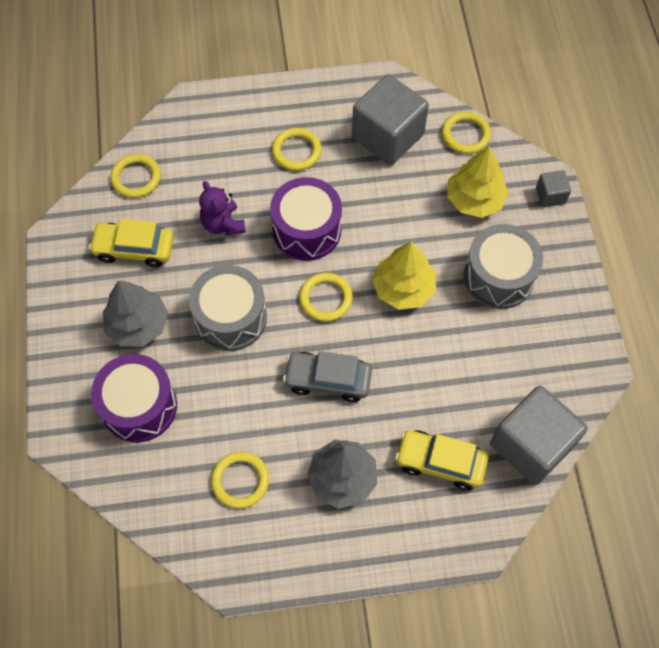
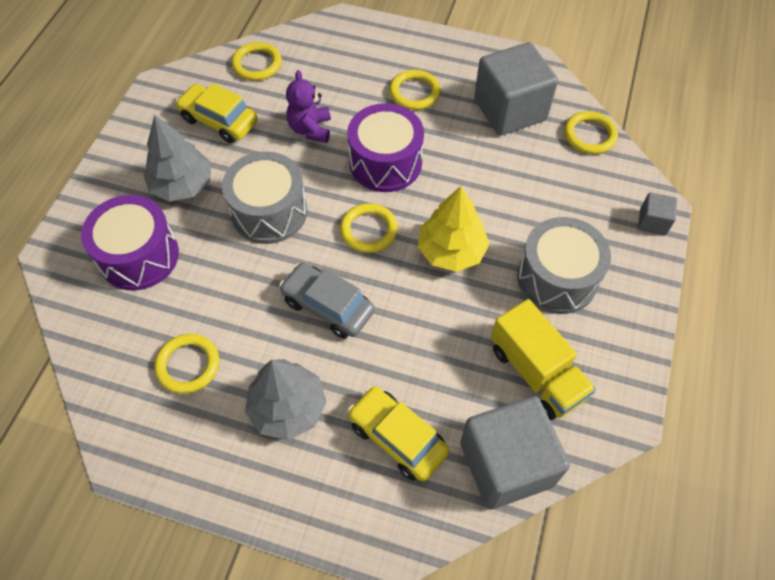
camera: 25 degrees right, 5 degrees down
(474, 199) = (569, 196): yellow tree -> none
(519, 363) = (536, 372): none -> yellow truck

